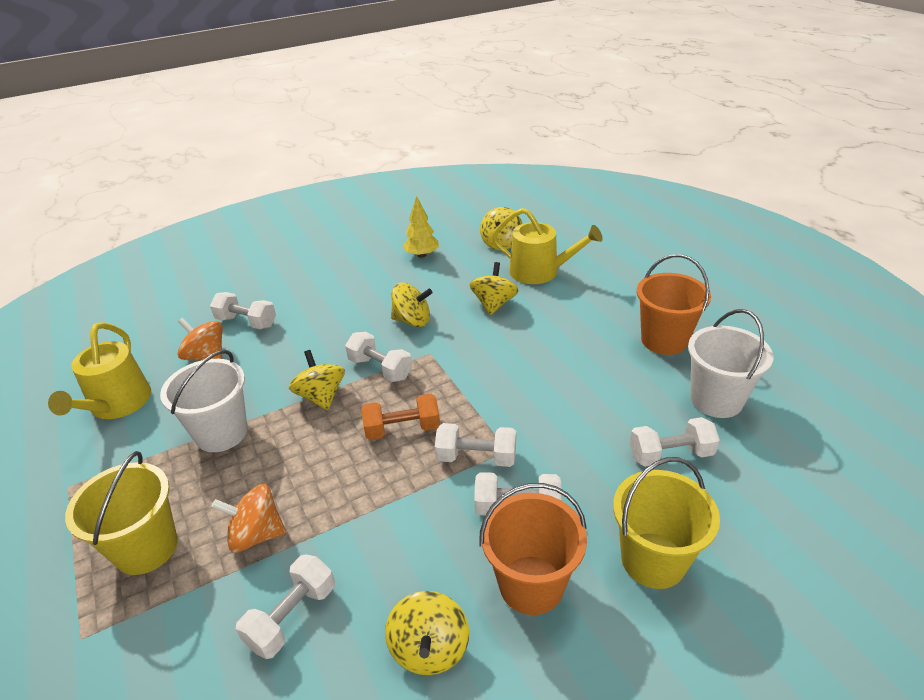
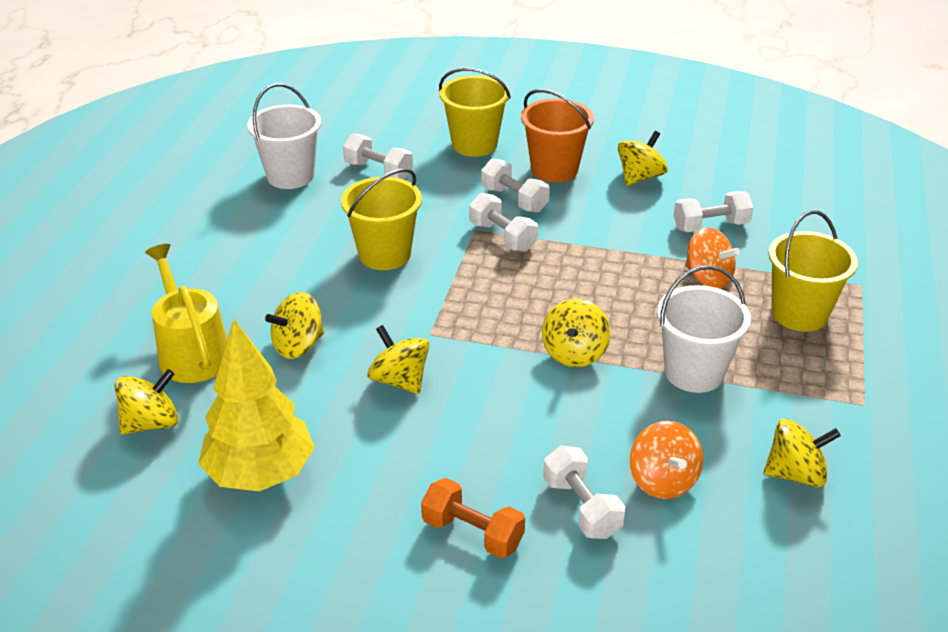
camera: 140 degrees left, 0 degrees up
(117, 404) = (795, 474): yellow watering can -> yellow spinning top
(380, 368) = (492, 347): white dumbbell -> none
(402, 429) = (533, 285): orange dumbbell -> orange dumbbell (472, 533)
(422, 255) = (260, 474): yellow tree -> yellow tree, size x1.77
(537, 384) = (384, 254): none -> yellow bucket
(664, 340) = (235, 225): orange bucket -> none

